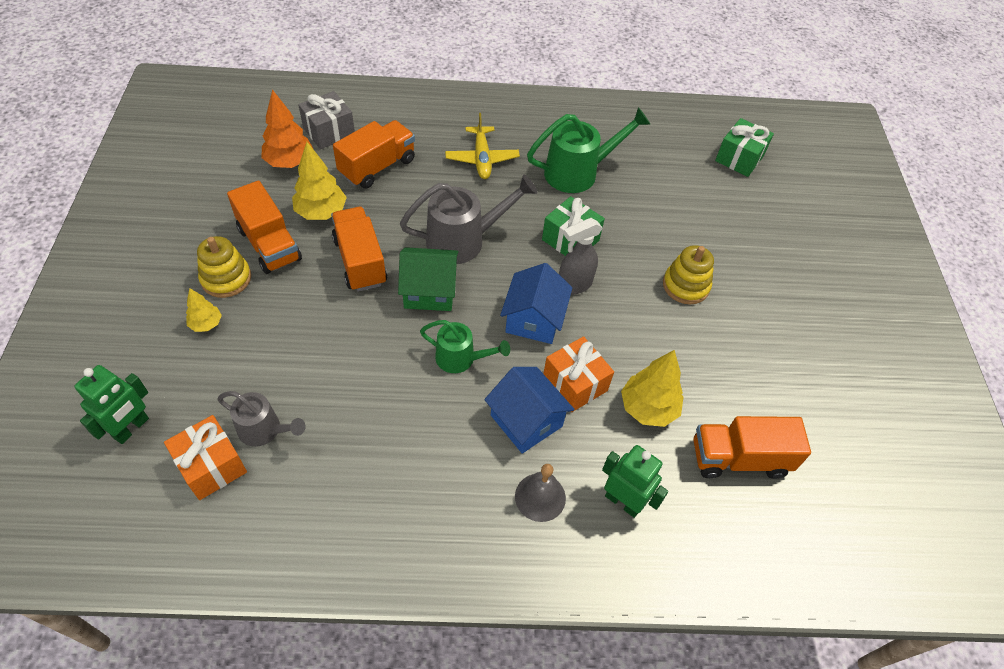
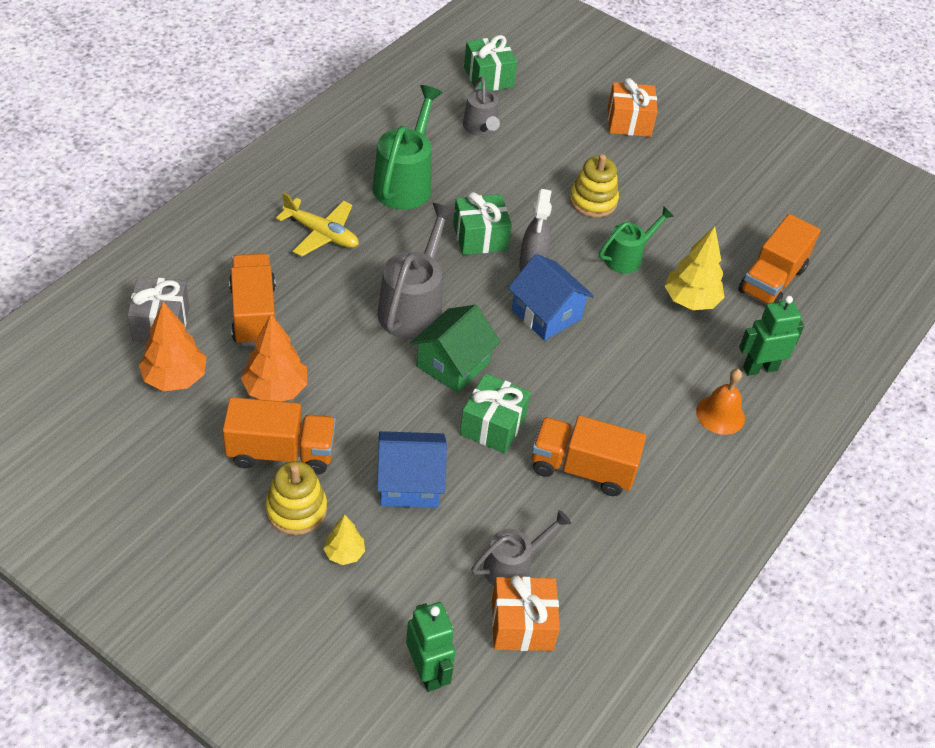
camera: 55 degrees left, 5 degrees down
(321, 212) = (276, 390): yellow tree -> orange tree
(360, 261) = (370, 394): orange truck -> orange truck (582, 468)
(391, 345) = (493, 425): none -> green gift
(461, 359) = (548, 385): green watering can -> green watering can (628, 257)
(526, 421) = (644, 380): blue house -> blue house (409, 483)
(540, 497) = (720, 414): grey bell -> orange bell
(575, 383) = (633, 329): orange gift -> orange gift (629, 122)
(681, 182) = (481, 129): none -> grey watering can

